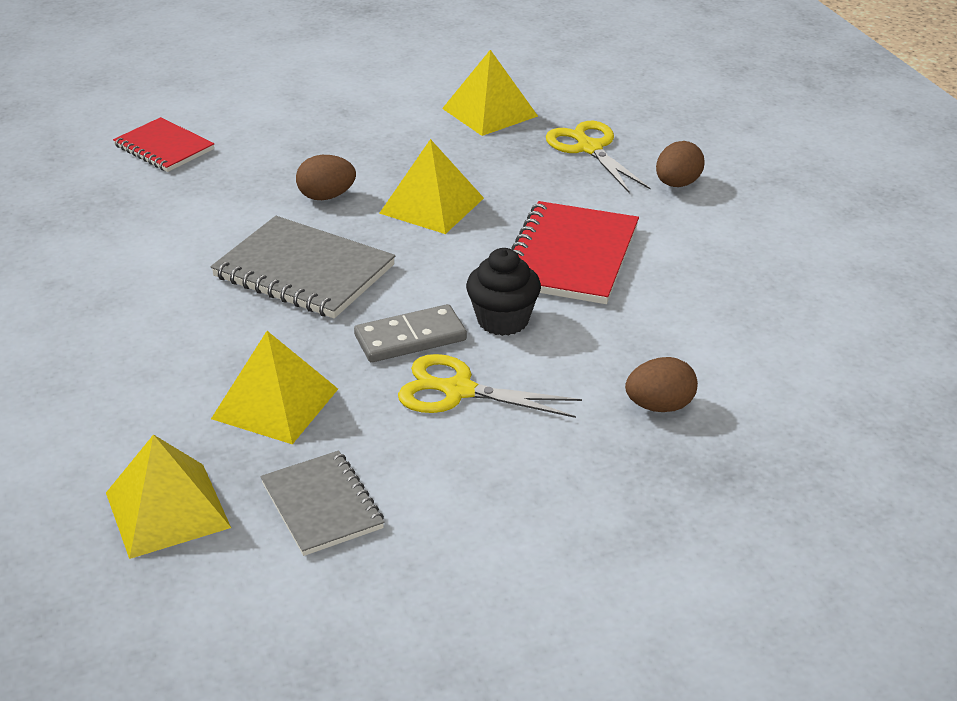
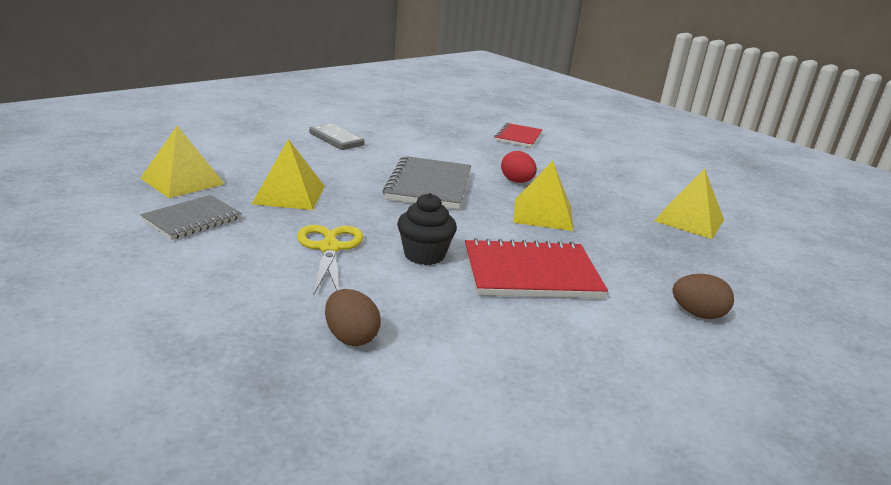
camera: 65 degrees right, 10 degrees down
(326, 196) = (516, 181): brown egg -> red egg
(410, 338) = (380, 225): grey domino -> grey domino (336, 139)
(589, 148) = (696, 265): yellow scissors -> none

